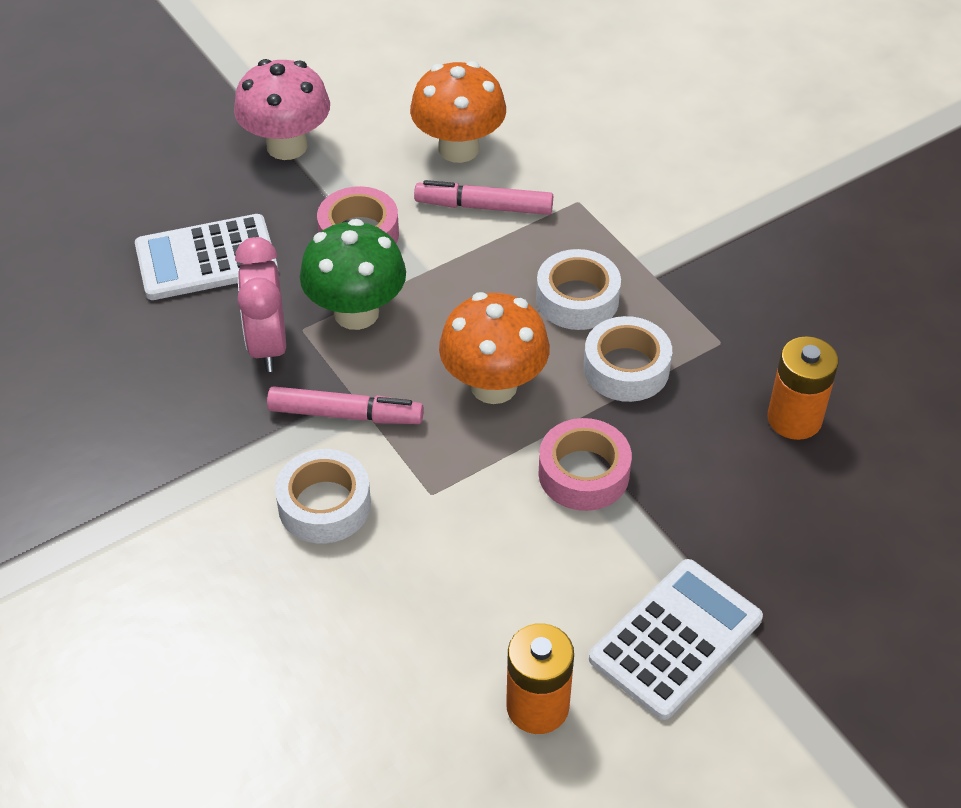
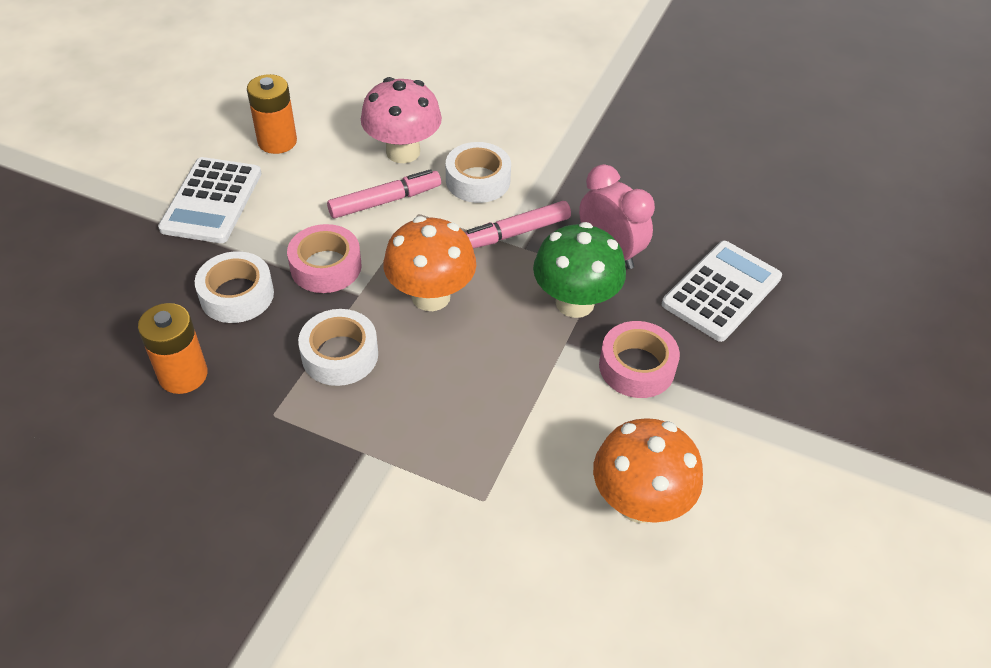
camera: 145 degrees right, 0 degrees up
(287, 146) = (782, 421): pink mushroom -> pink mushroom (403, 152)
(484, 207) = (562, 447): pink marker -> pink marker (385, 201)
(577, 299) = (416, 396): white tape -> white tape (237, 295)

